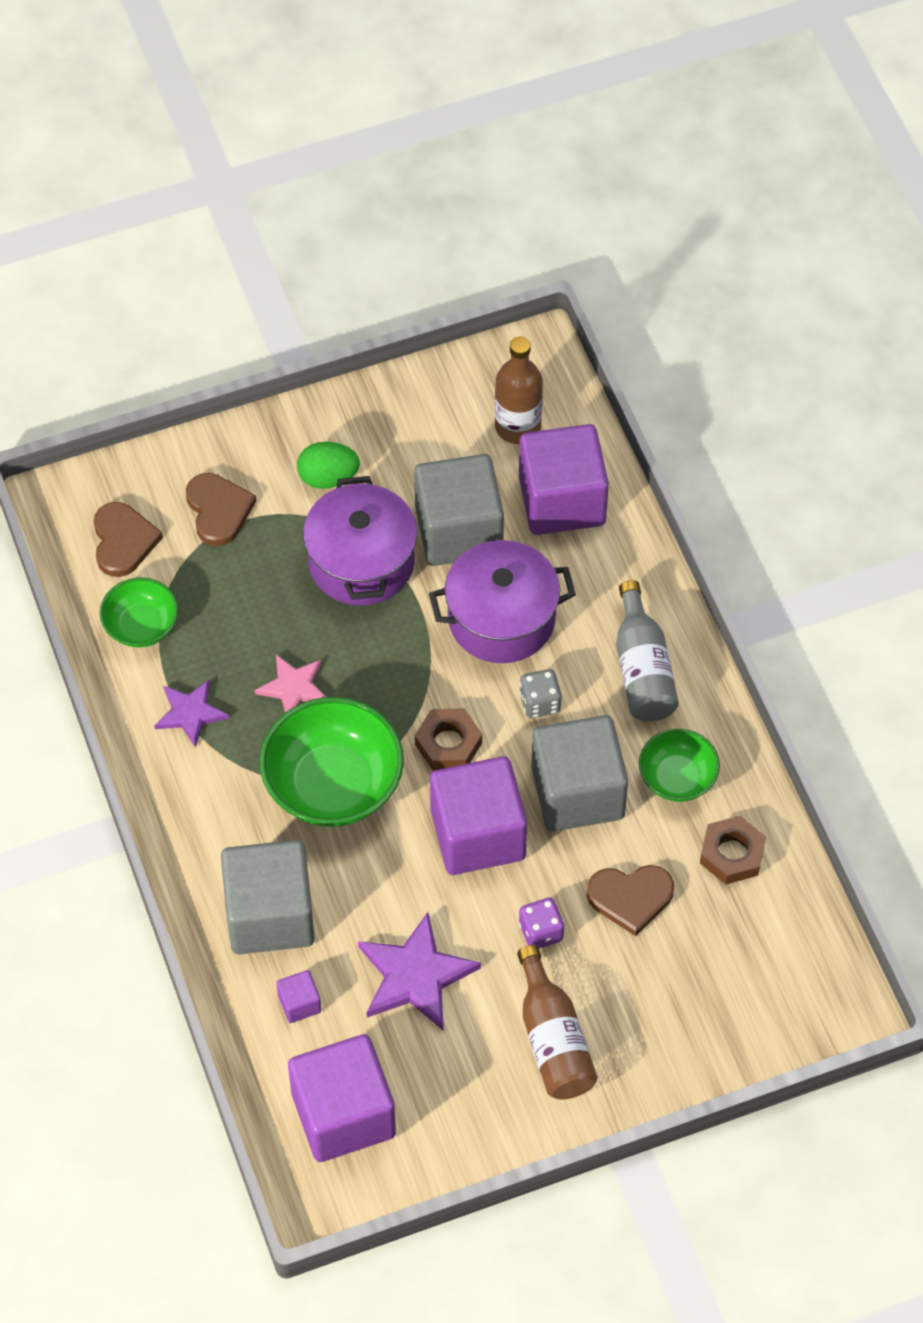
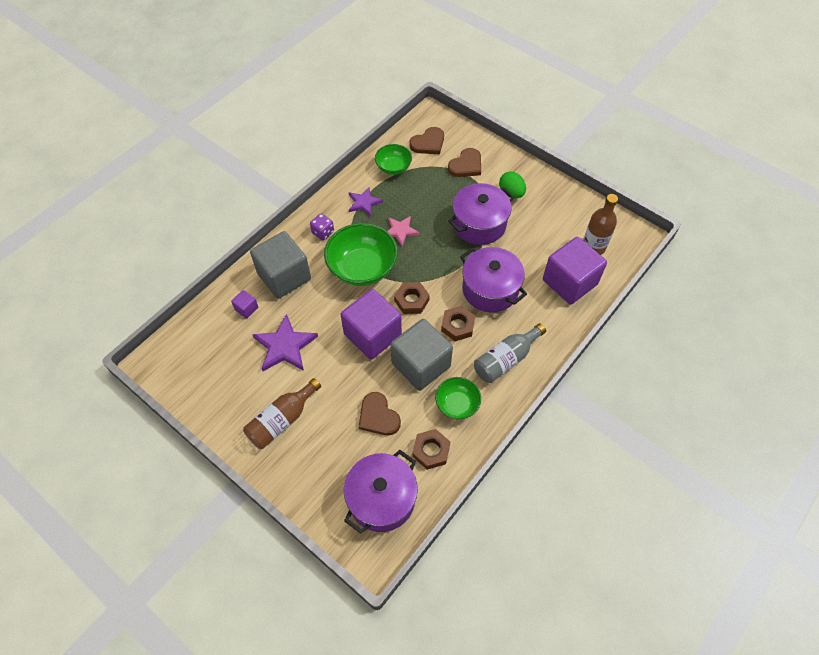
camera: 60 degrees right, 0 degrees up
(343, 1114) = (199, 352): purple cube -> none
(459, 531) = (522, 251): grey cube -> none
(540, 703) = (457, 326): grey dice -> brown nut
(541, 932) = (337, 386): purple dice -> purple dice (323, 232)
(768, 959) = (381, 499): none -> purple pot

